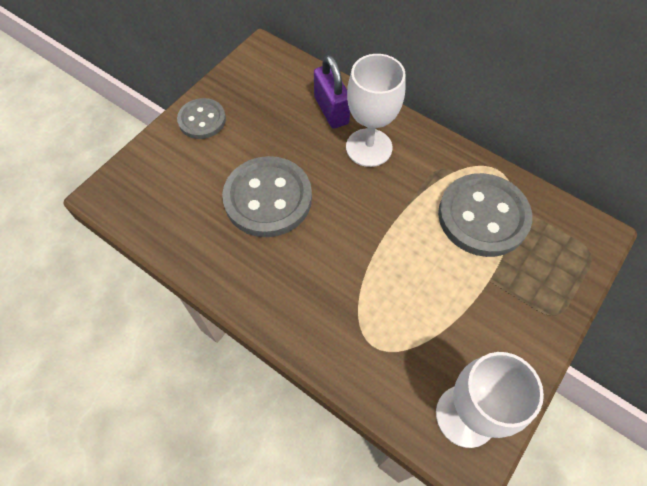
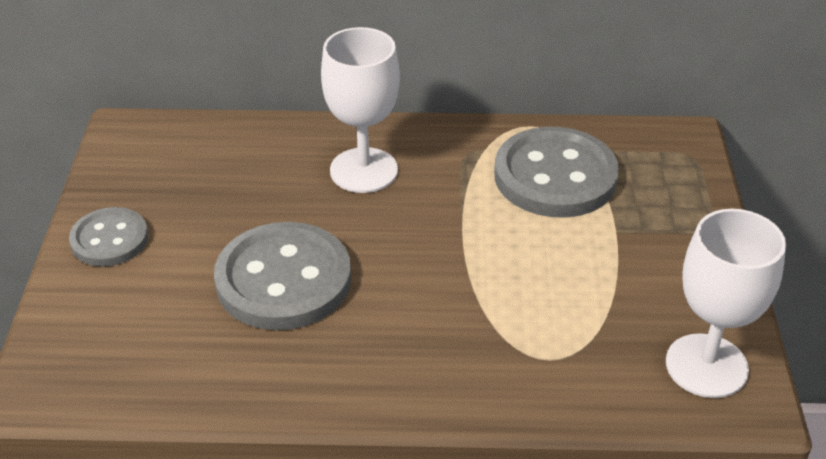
camera: 35 degrees left, 20 degrees down
(331, 110) = (281, 154): purple padlock -> none

